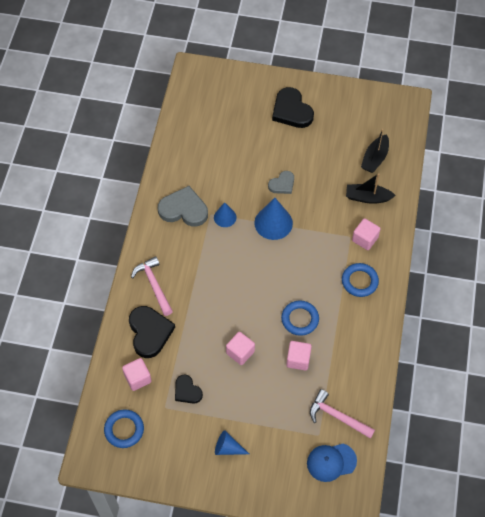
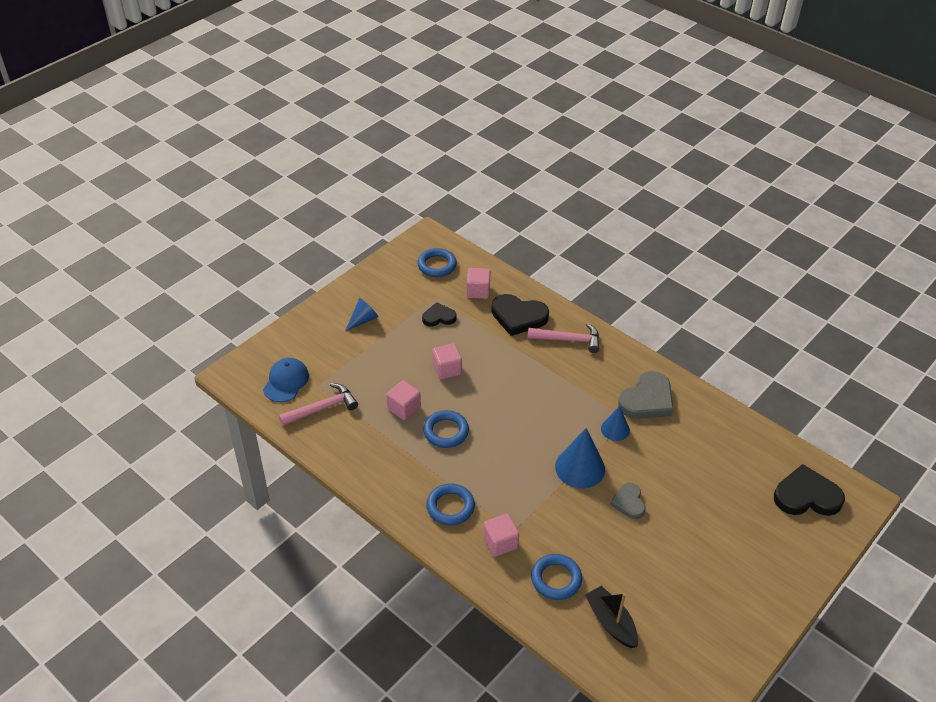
camera: 120 degrees right, 15 degrees down
(291, 111) = (740, 570): black heart -> black heart (806, 496)
(367, 197) = (556, 579): black boat -> blue ring

